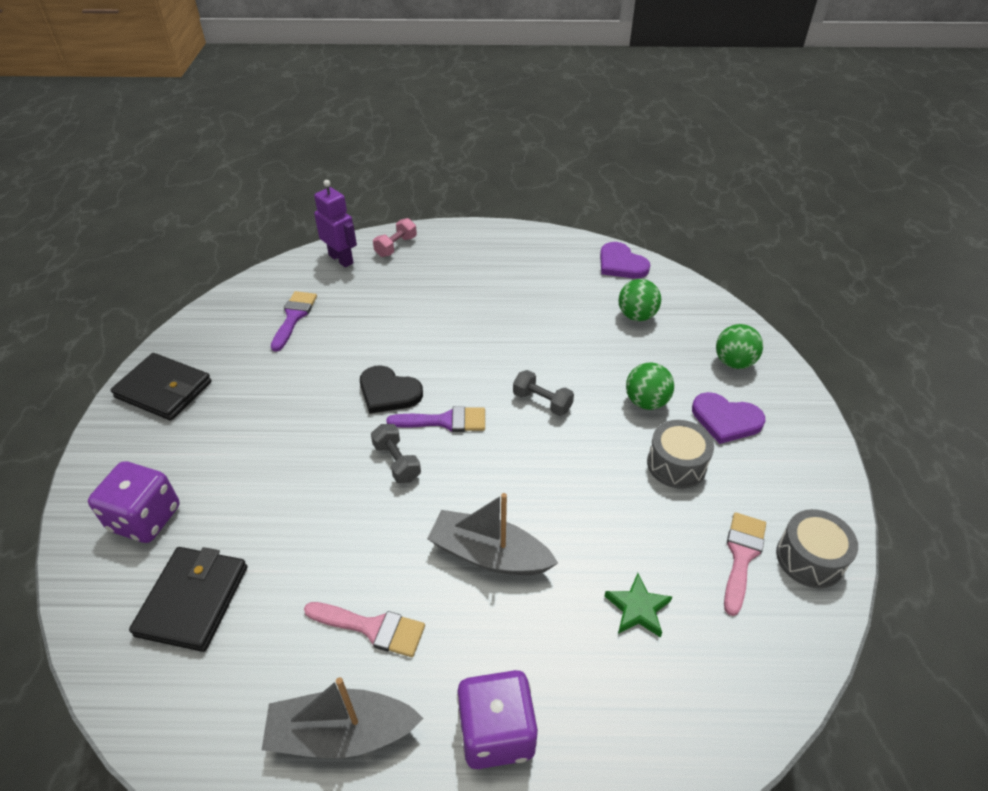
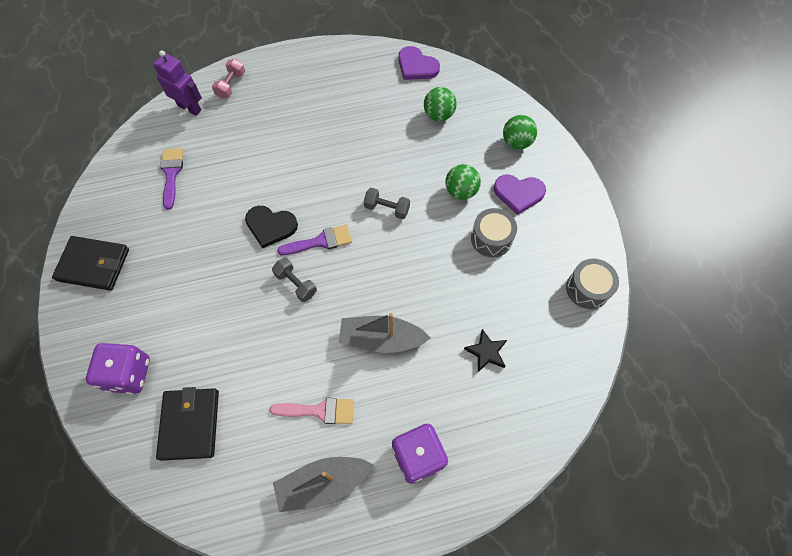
camera: 15 degrees left, 20 degrees up
(637, 608) = (486, 352): green star -> black star
(741, 556) = (545, 298): pink brush -> none

